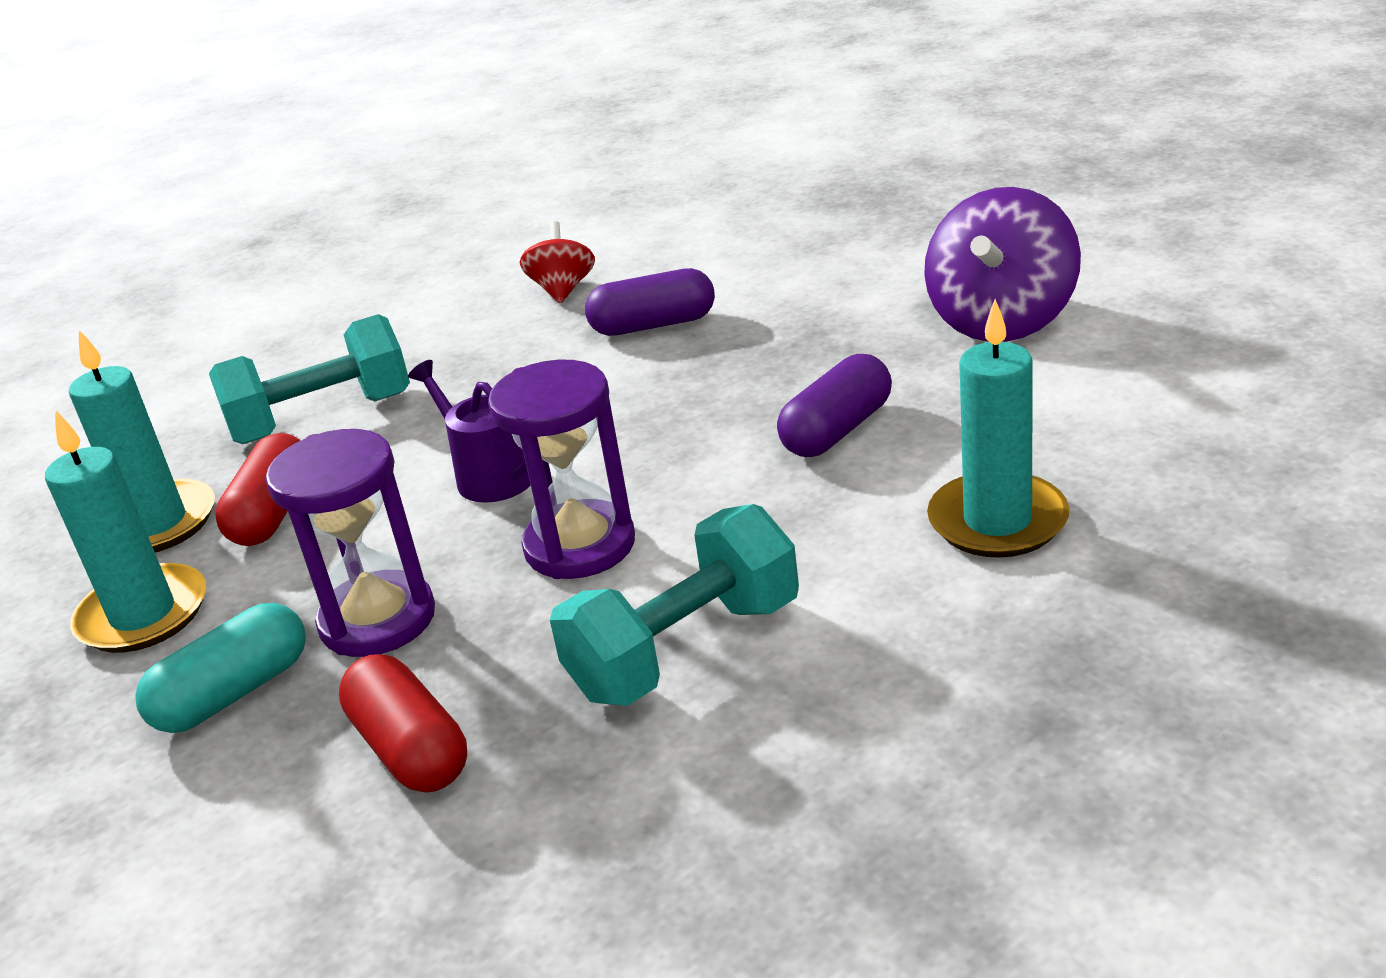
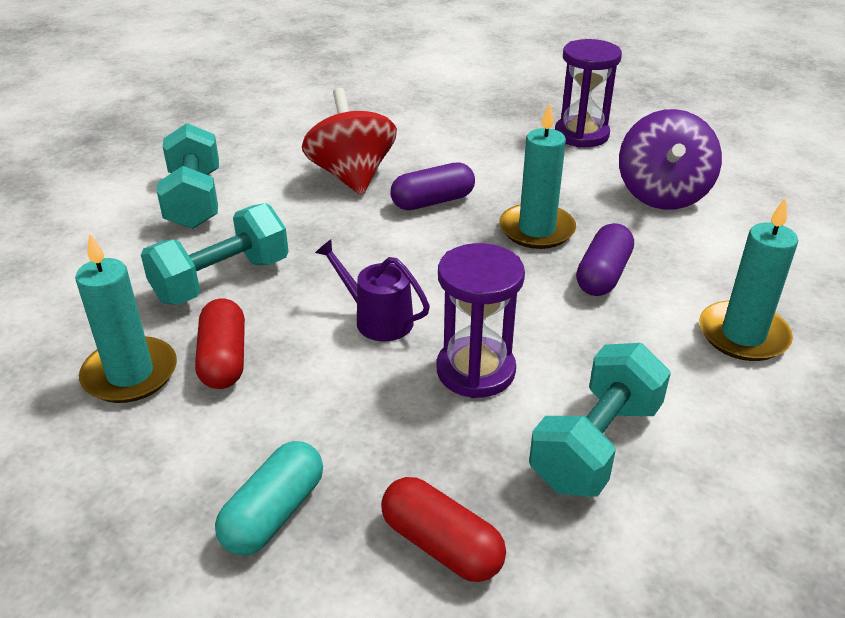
camera: 20 degrees left, 5 degrees up
(143, 614) = (160, 453): turquoise candle -> turquoise candle (536, 230)
(343, 318) = (194, 200): none -> turquoise dumbbell
(378, 620) = (356, 441): purple hourglass -> purple hourglass (581, 135)
(562, 290) = (352, 176): red spinning top -> red spinning top, size x1.82

